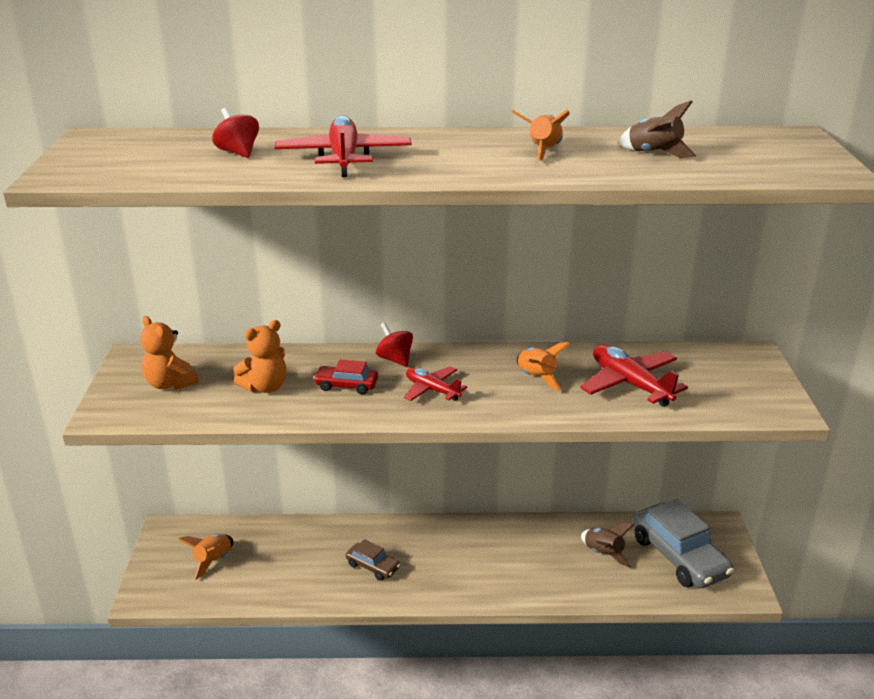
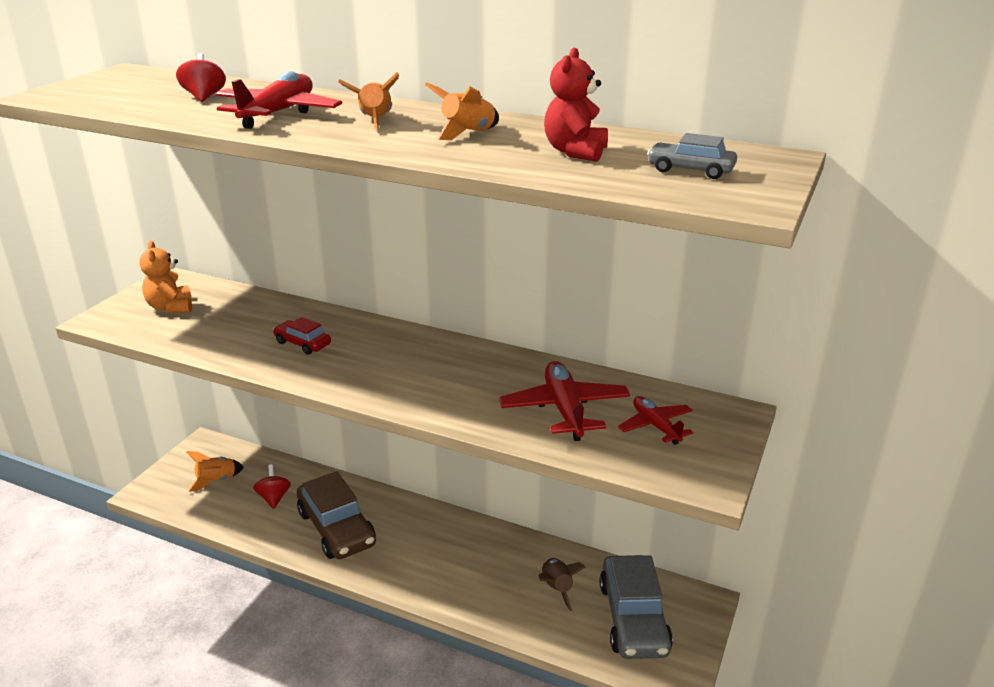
camera: 25 degrees right, 0 degrees up
(265, 387) = (237, 328): orange teddy bear -> none
(372, 566) = (336, 528): brown car -> brown car, size x2.03
(395, 359) = (368, 330): red spinning top -> red spinning top (274, 498)
(432, 390) = (370, 366): red plane -> red plane (656, 426)
(536, 378) = (478, 379): orange rocket -> orange rocket (375, 121)
(654, 154) = (575, 152): brown rocket -> red teddy bear
(758, 155) = (690, 170): none -> grey car

